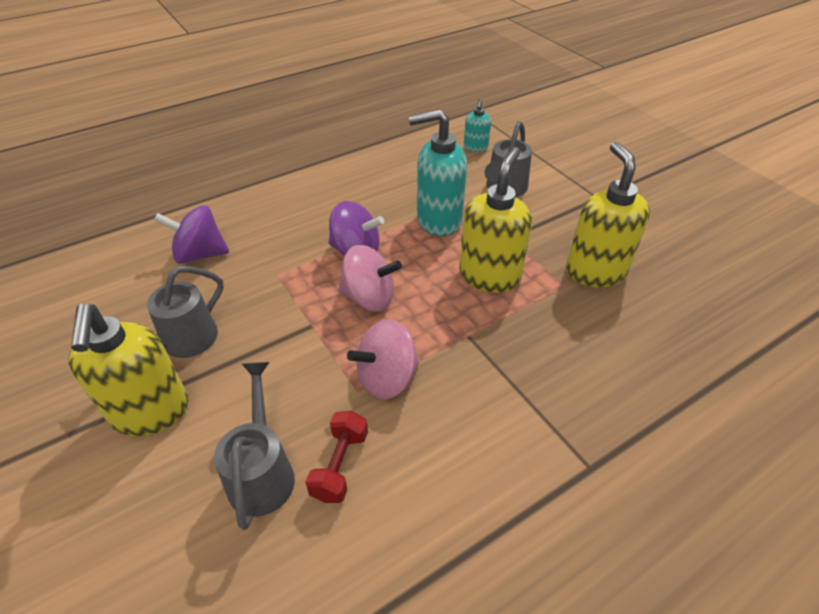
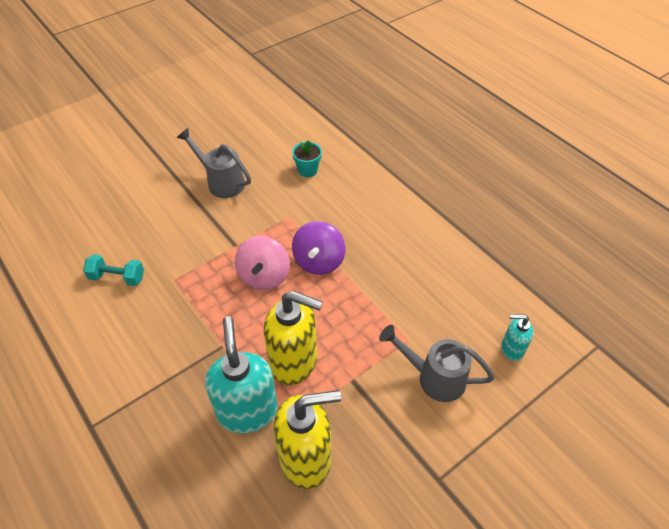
camera: 85 degrees right, 5 degrees up
(150, 412) = (167, 183): yellow soap dispenser -> none
(200, 254) = (307, 170): purple spinning top -> turquoise flower pot
(262, 472) = (119, 241): grey watering can -> none
(340, 465) = (117, 277): red dumbbell -> turquoise dumbbell
(387, 378) = (183, 295): pink spinning top -> none
(438, 220) = (370, 318): turquoise soap dispenser -> turquoise soap dispenser (247, 411)

